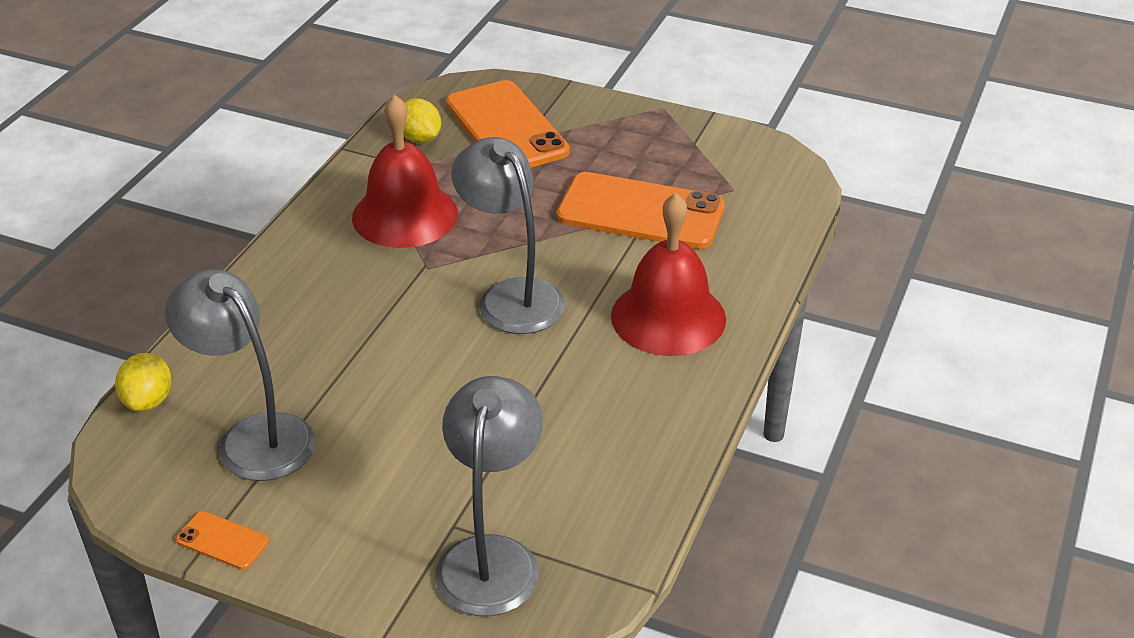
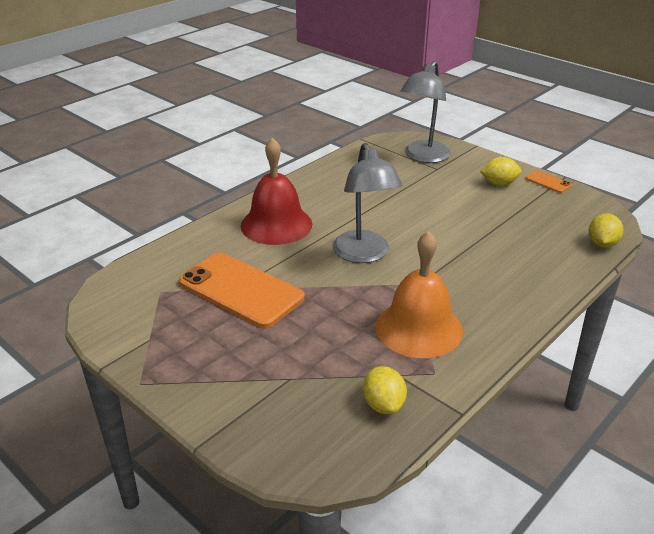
camera: 160 degrees left, 5 degrees down
(254, 436) = (535, 216): grey lamp -> none
(322, 509) = (499, 183): none -> yellow lemon
(405, 215) = (419, 328): red bell -> orange bell
(506, 127) = (296, 397): orange phone -> none

